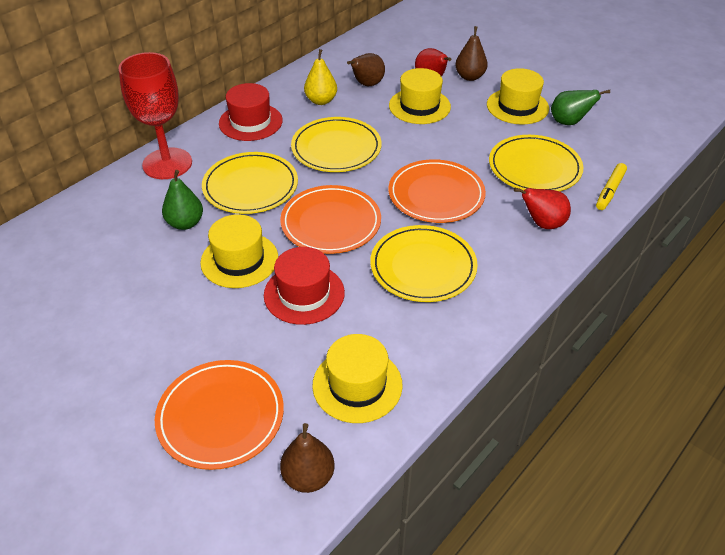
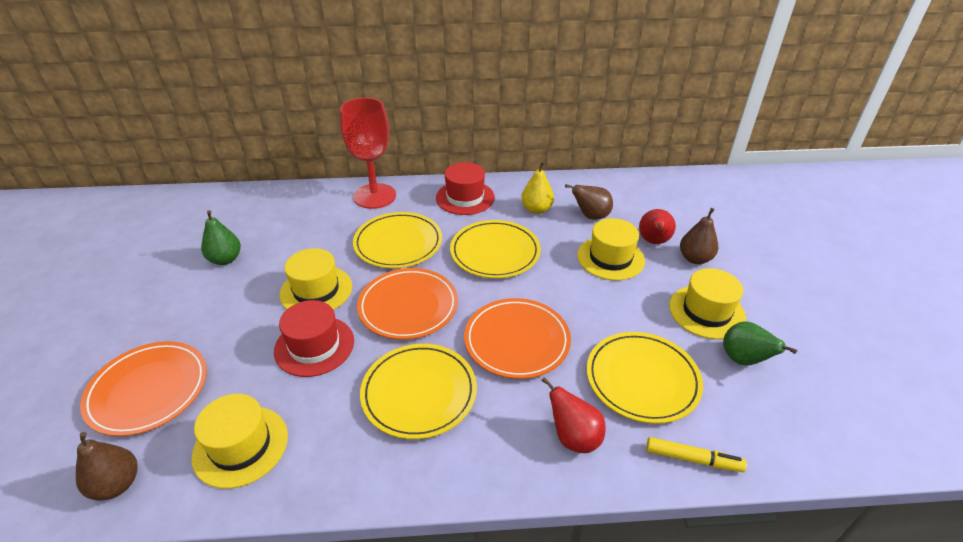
camera: 45 degrees right, 5 degrees down
(185, 223) = (325, 242): green pear -> green pear (225, 259)
(609, 191) = (693, 459): yellow marker -> yellow marker turned 150 degrees counterclockwise

